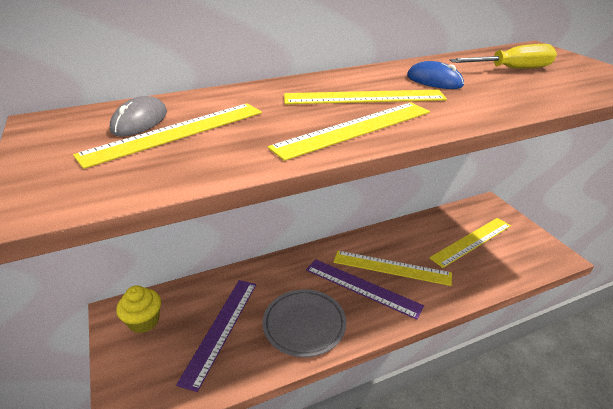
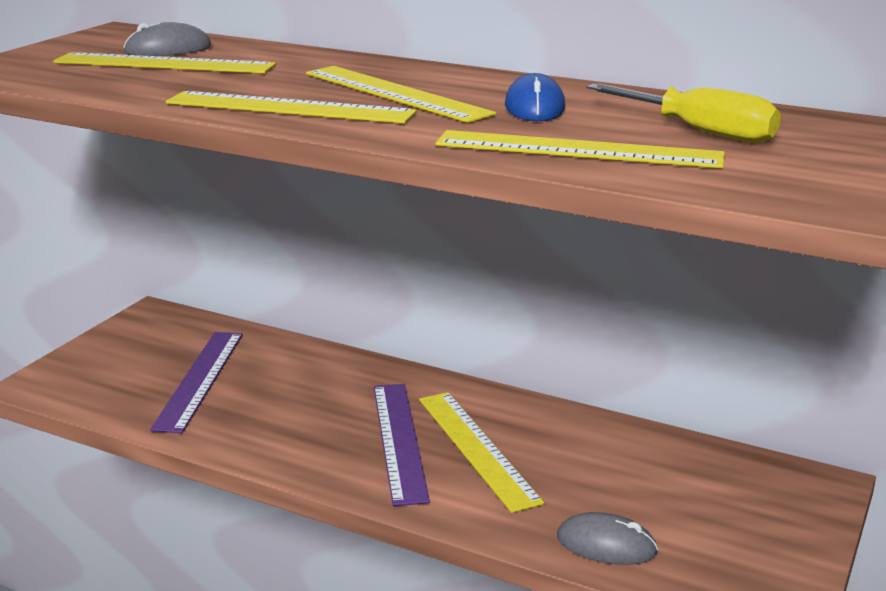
camera: 50 degrees right, 10 degrees down
(144, 321) = (158, 334): yellow cupcake -> none
(220, 329) = (200, 379): purple ruler -> purple ruler turned 60 degrees counterclockwise
(304, 325) = (273, 427): grey plate -> none
(471, 241) = (664, 499): yellow ruler -> yellow ruler (578, 150)
(493, 273) = (606, 544): none -> grey mouse

